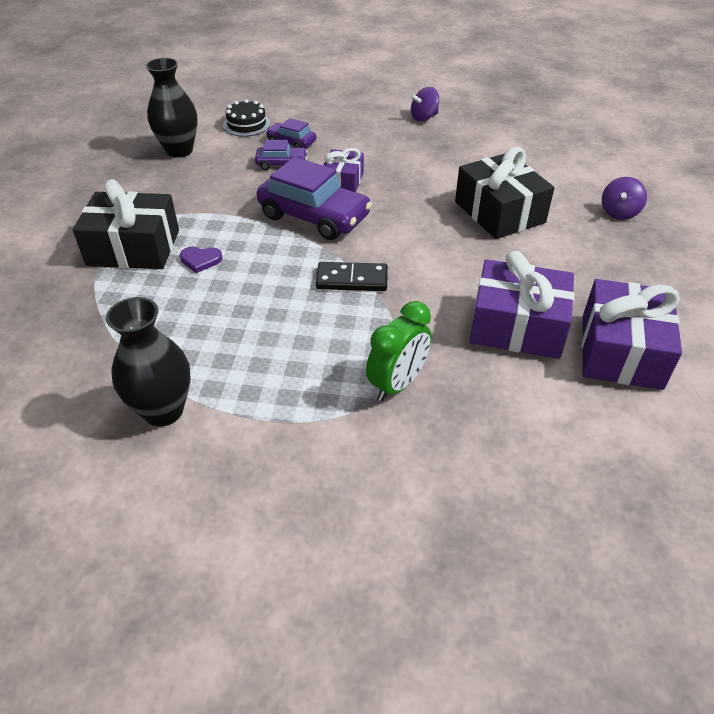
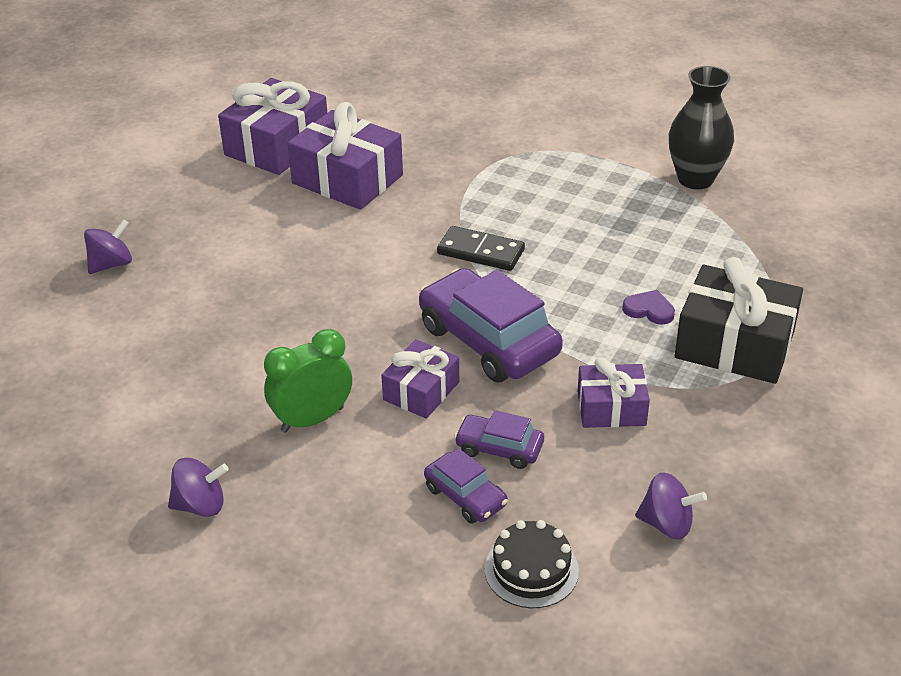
camera: 160 degrees left, 5 degrees down
(179, 150) = (667, 524): black vase -> purple spinning top
(219, 194) = (611, 408): none -> purple gift
(397, 384) = (487, 160): green clock -> green clock (312, 419)
(499, 212) = (251, 295): black gift -> none

